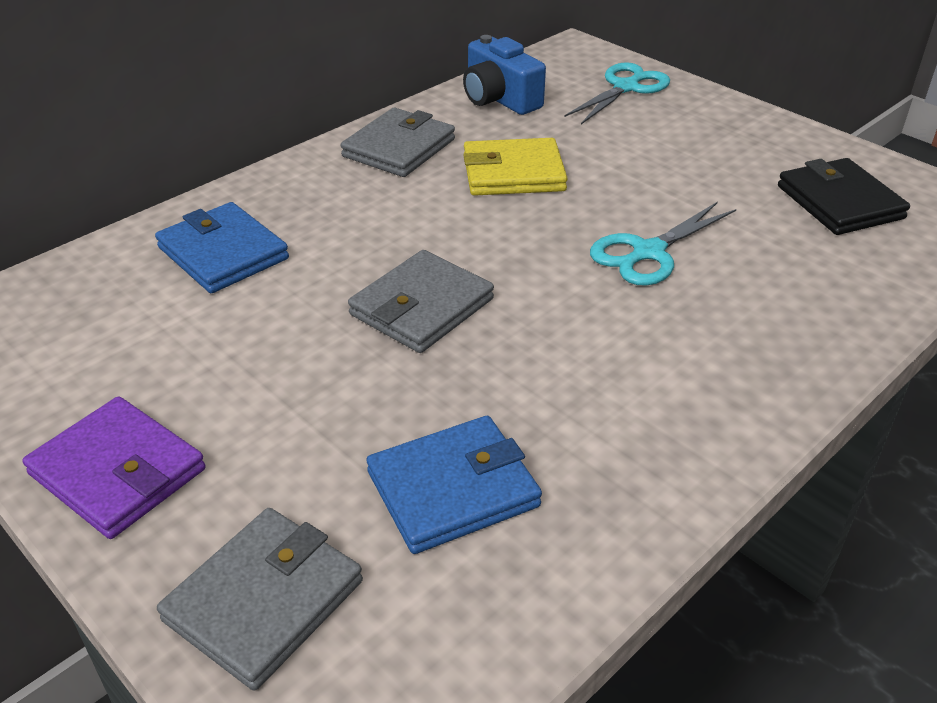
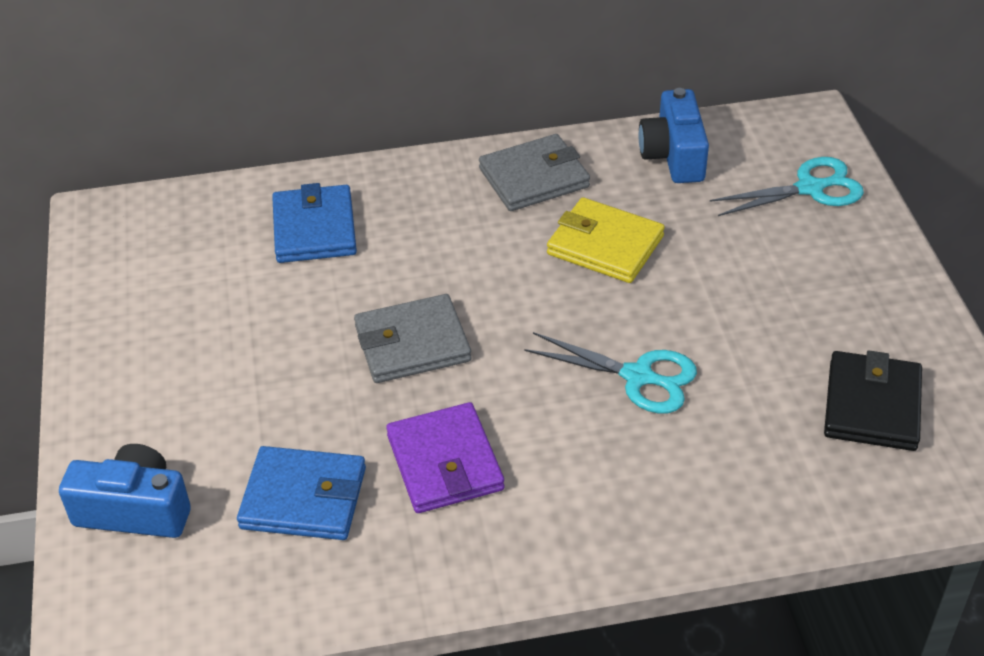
camera: 35 degrees right, 5 degrees up
(118, 472) = (120, 379): purple wallet -> purple wallet (445, 462)
(264, 600) = (135, 510): grey wallet -> blue camera
(648, 252) = (637, 376): turquoise scissors -> turquoise scissors turned 150 degrees counterclockwise

